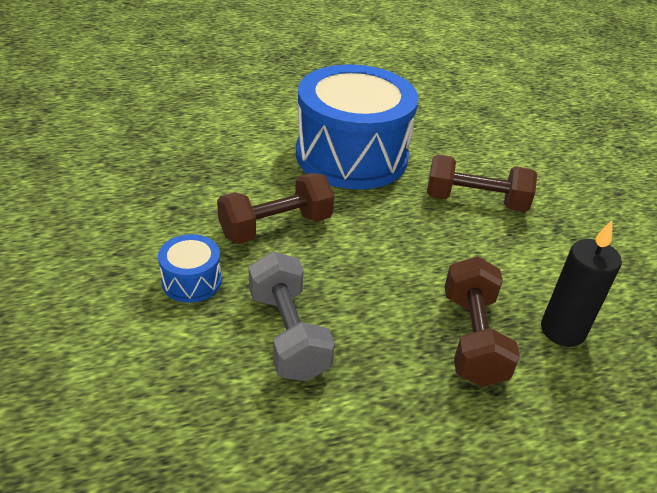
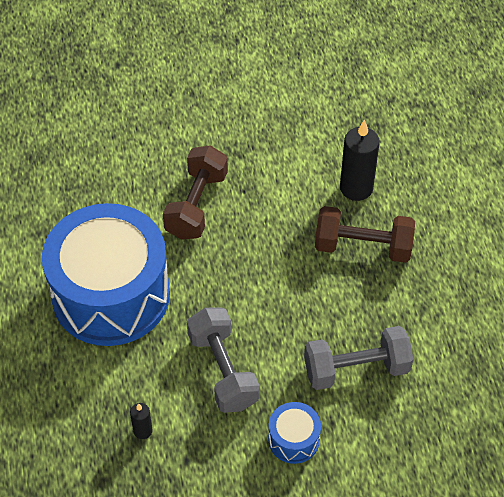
camera: 80 degrees left, 15 degrees up
(206, 180) = (143, 431): none -> black candle
(276, 227) = (223, 370): brown dumbbell -> grey dumbbell

